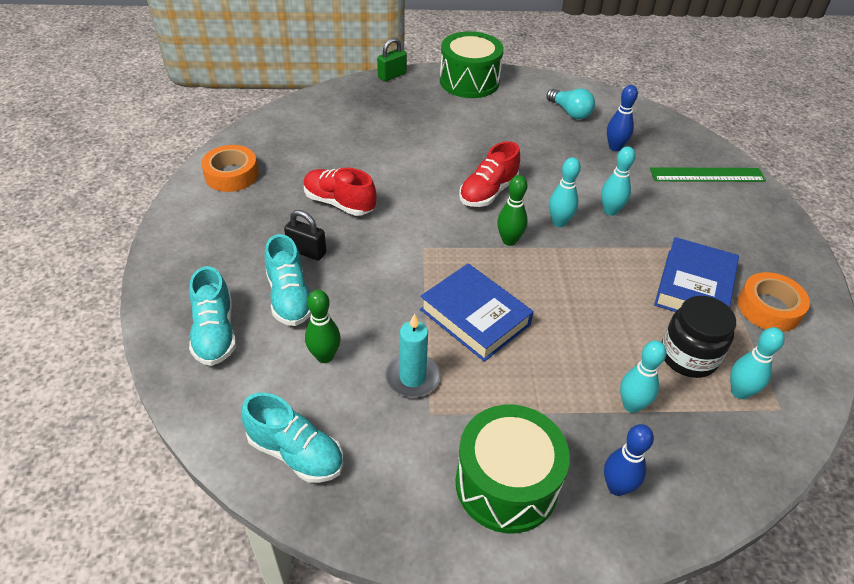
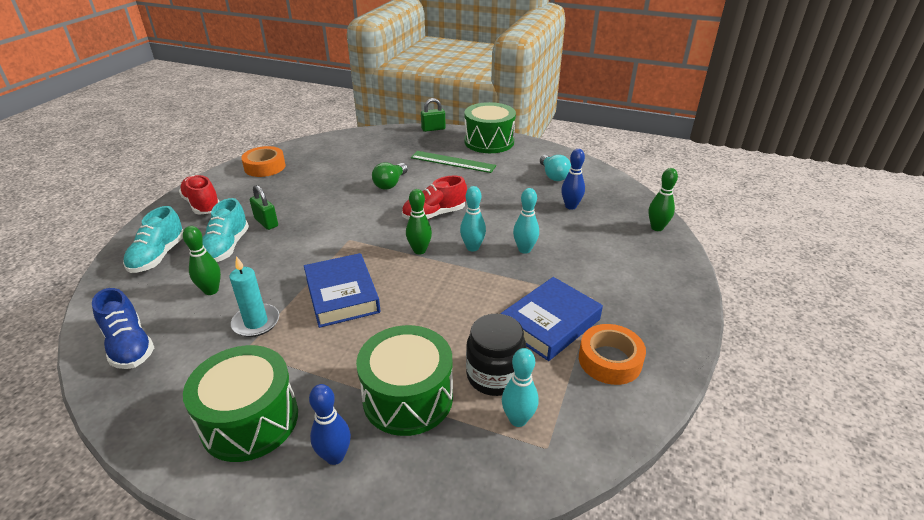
camera: 25 degrees right, 10 degrees down
(296, 453) = (129, 346): turquoise shoe -> blue shoe
(307, 251) = (266, 222): black padlock -> green padlock
(339, 203) = (318, 198): red shoe -> red shoe (202, 205)
(406, 163) = (390, 184): none -> green light bulb
(631, 405) = (408, 397): turquoise bowling pin -> green drum
(707, 175) = (640, 243): green ruler -> green ruler (452, 162)
(709, 153) = (657, 228): none -> green bowling pin

